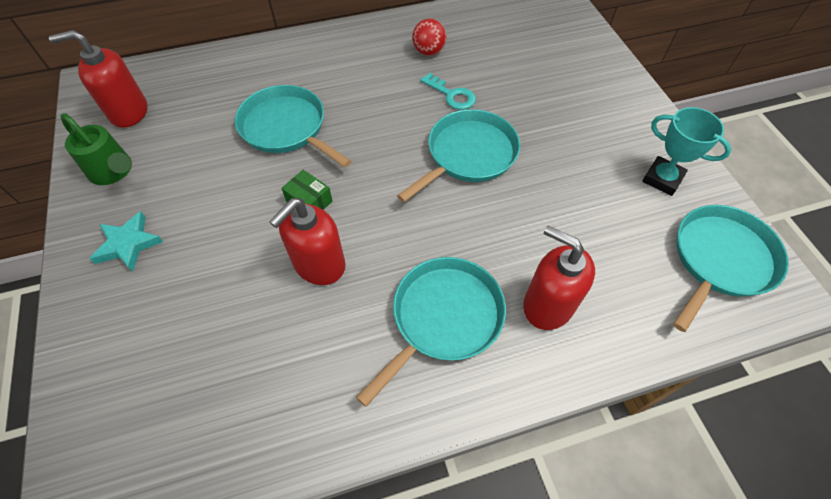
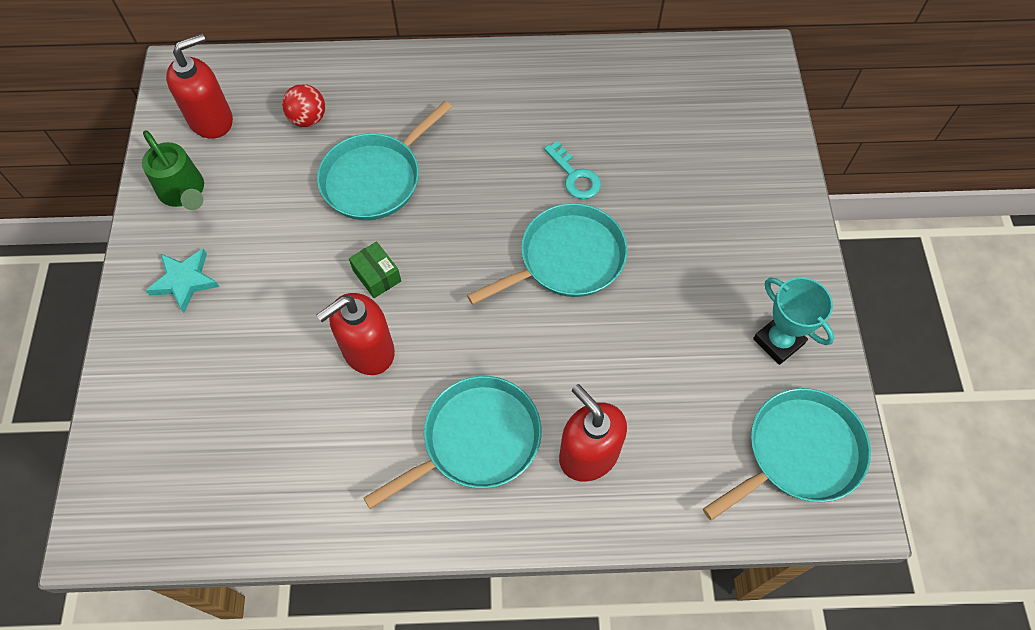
camera: 15 degrees right, 5 degrees up
(128, 112) = (211, 120): red soap dispenser -> red soap dispenser turned 135 degrees clockwise
(286, 128) = (375, 178): turquoise pan -> turquoise pan turned 105 degrees counterclockwise
(428, 51) = (567, 109): red ball -> red ball (308, 119)

